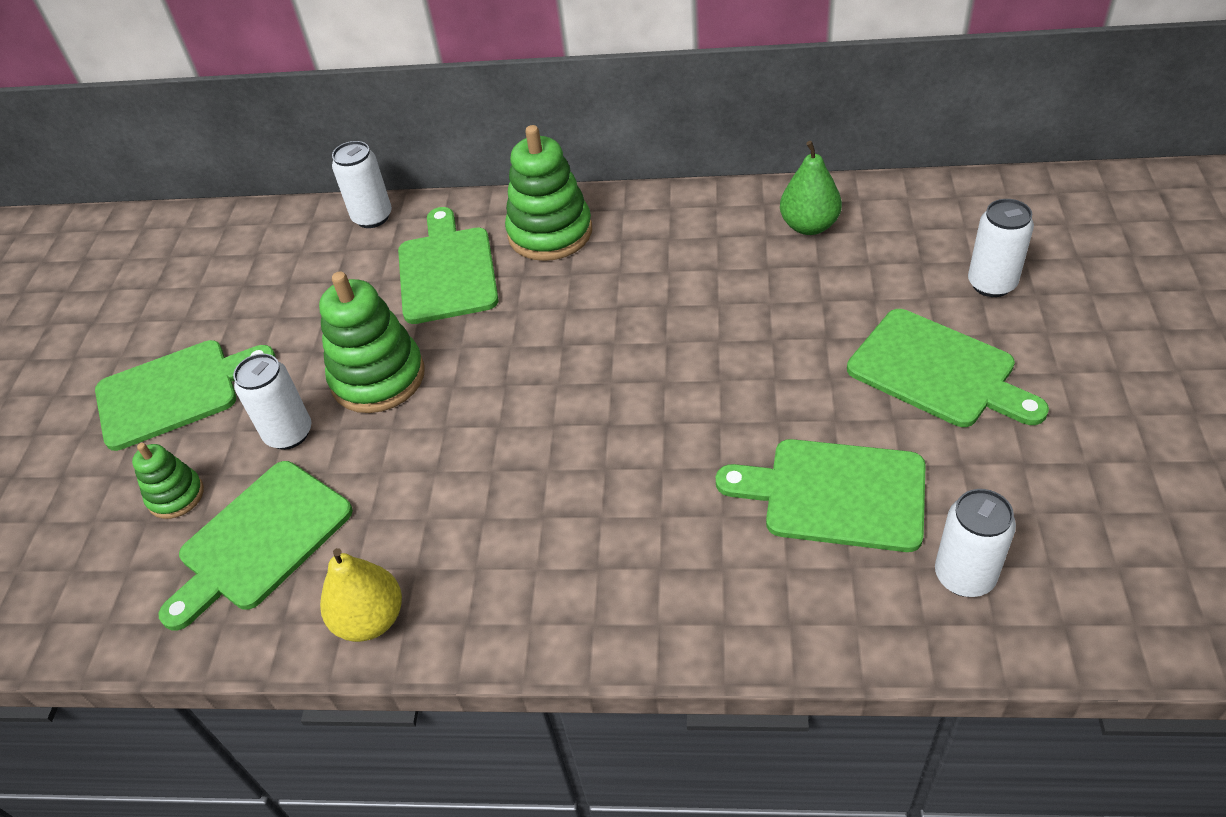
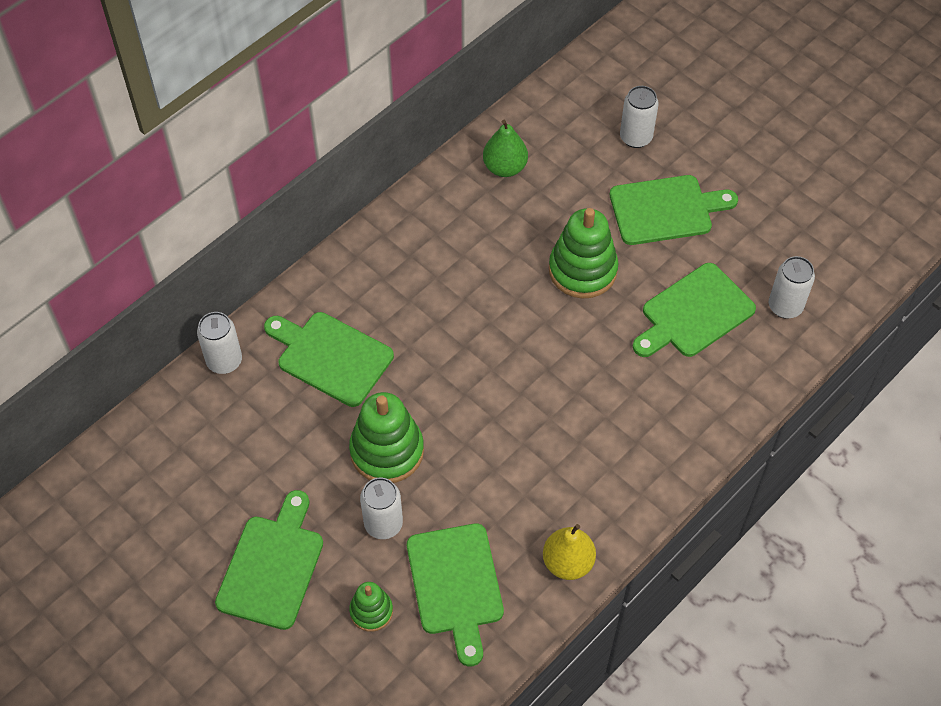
camera: 55 degrees left, 10 degrees up
(550, 233) = (360, 283): green stacking toy -> green stacking toy (582, 270)

